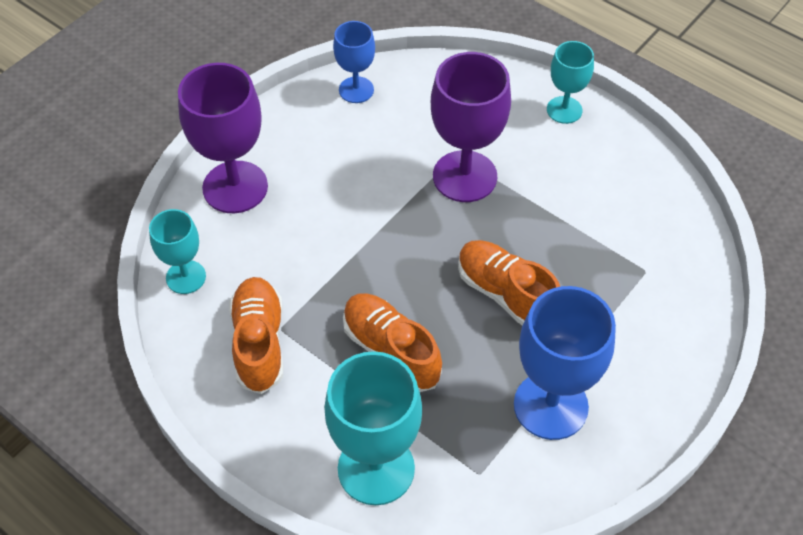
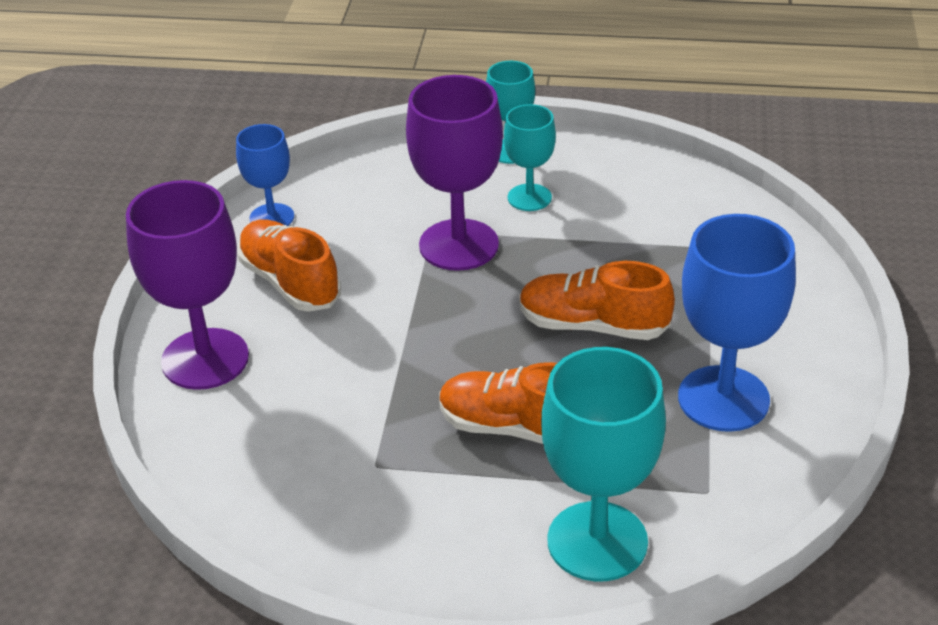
camera: 30 degrees left, 15 degrees down
(186, 277) = (218, 468): turquoise goblet -> turquoise goblet (529, 197)
(259, 343) = (362, 490): orange shoe -> orange shoe (290, 282)

